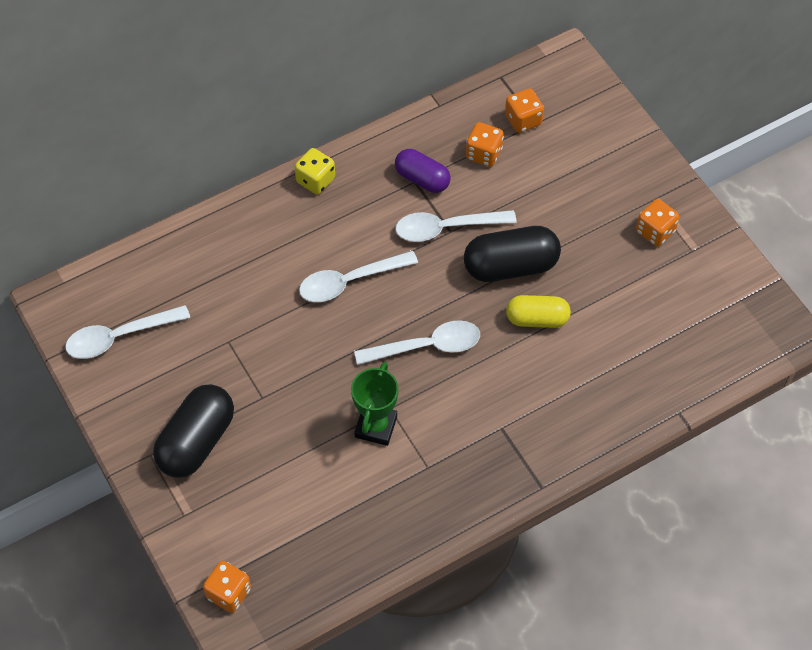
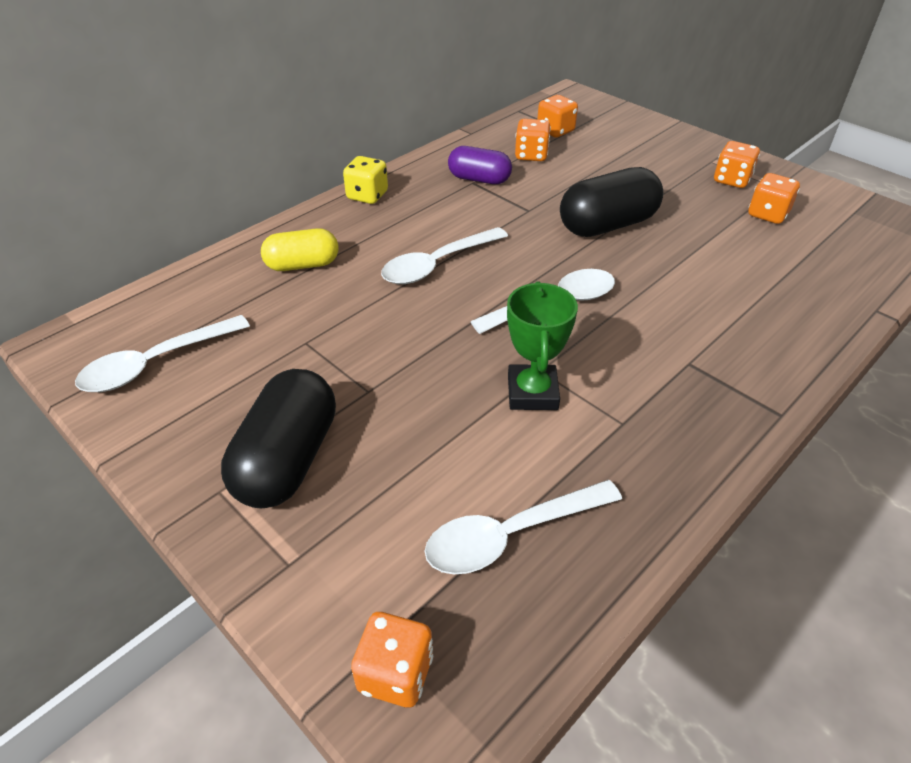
camera: 15 degrees left, 15 degrees down
(447, 228) = (523, 208): white spoon -> white spoon (511, 534)
(537, 319) = (663, 260): yellow capsule -> yellow capsule (302, 265)
(660, 284) = (767, 214): none -> orange dice

